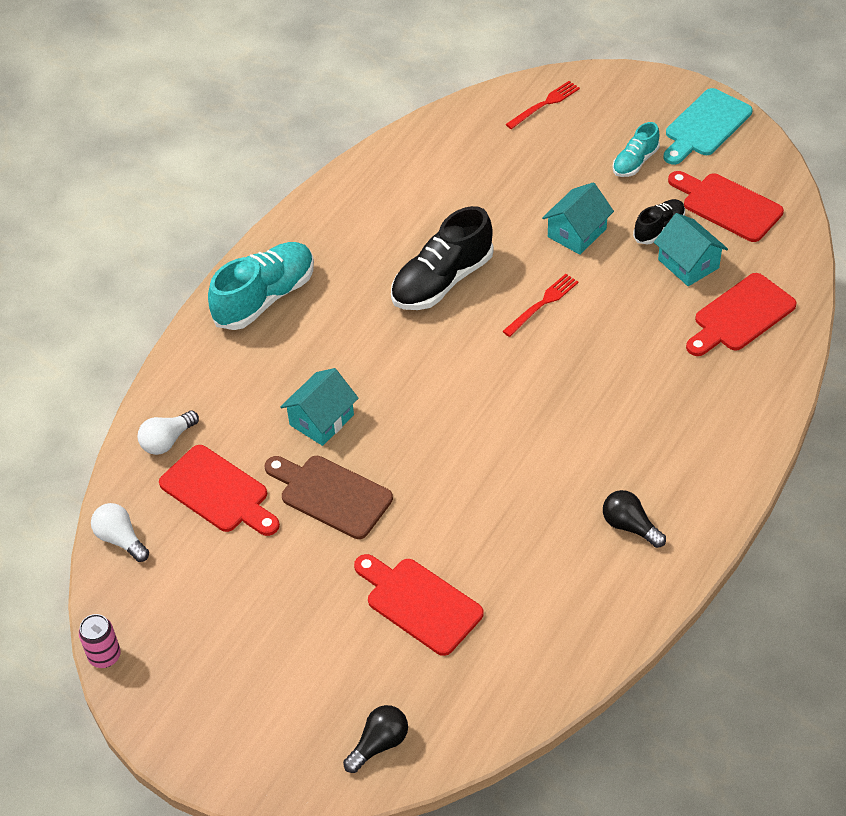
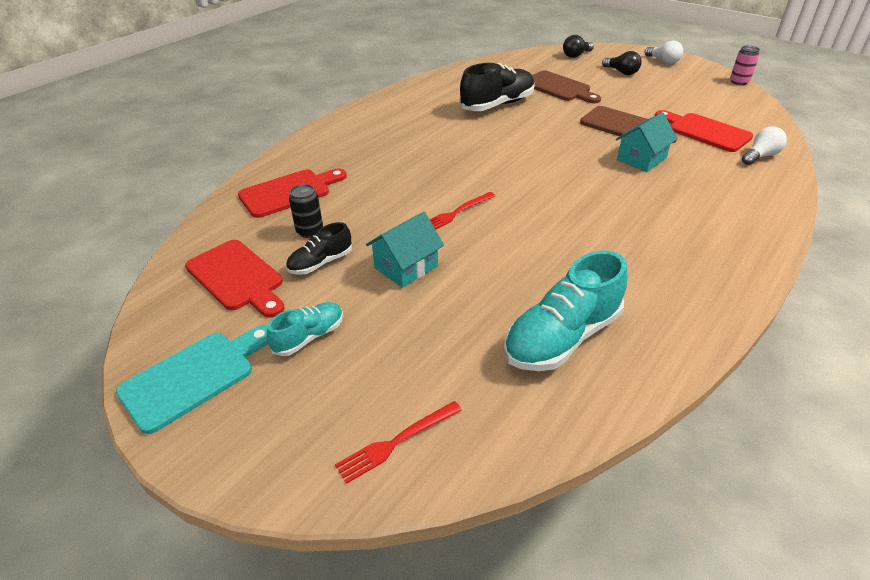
camera: 175 degrees left, 10 degrees down
(120, 539) = (761, 117): white light bulb -> white light bulb (663, 61)
(265, 298) = (726, 239): turquoise shoe -> turquoise shoe (562, 337)
(419, 603) = (558, 87): red cutting board -> brown cutting board
(442, 281) = (549, 238): black shoe -> black shoe (497, 105)
(629, 526) = (427, 104): black light bulb -> black light bulb (621, 72)
(688, 264) = (310, 231): turquoise house -> black can

